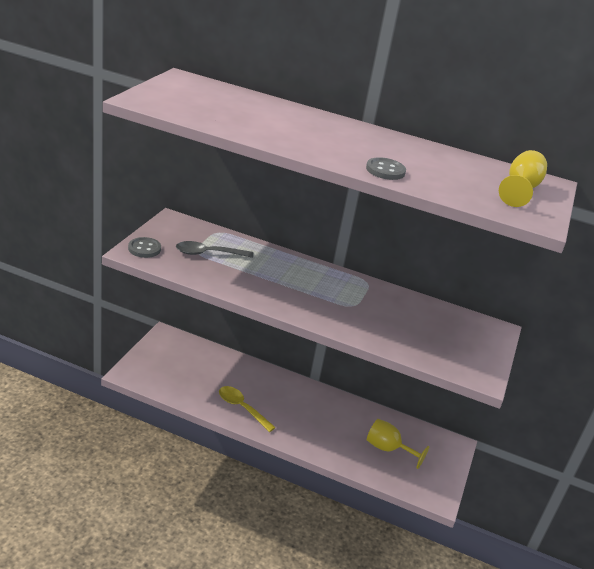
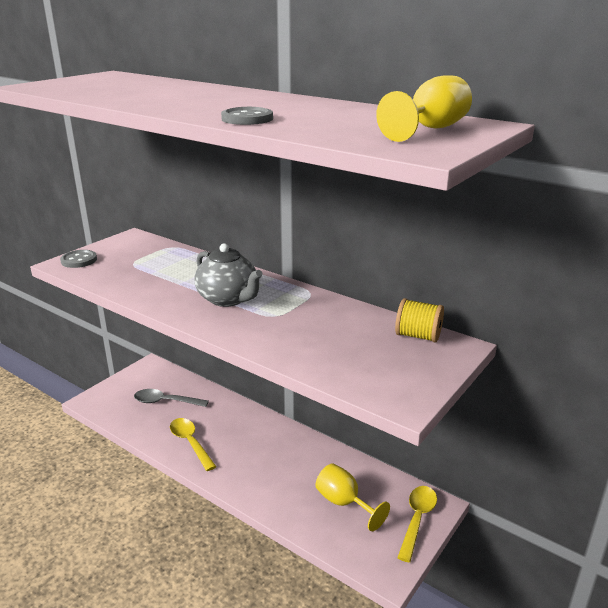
camera: 20 degrees right, 5 degrees down
(208, 253) = (144, 265): grey spoon -> grey spoon (165, 402)
(306, 290) = (228, 299): none -> grey teapot
(445, 457) = (417, 519): none -> yellow spoon
(466, 321) = (418, 336): none -> yellow spool

